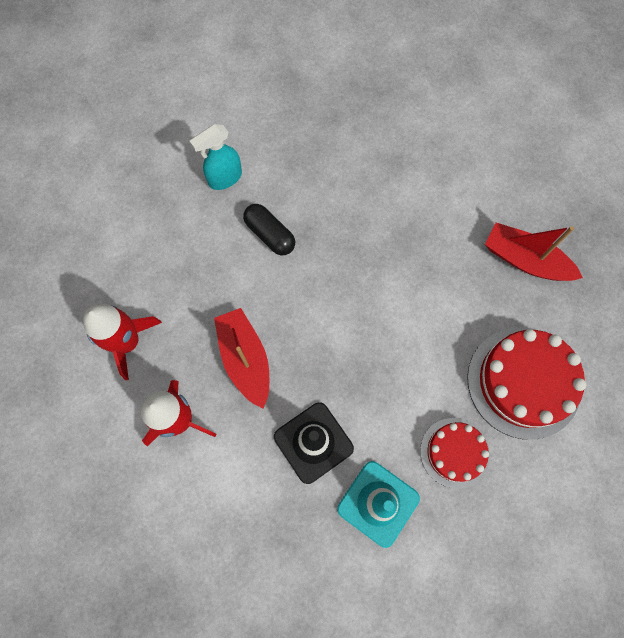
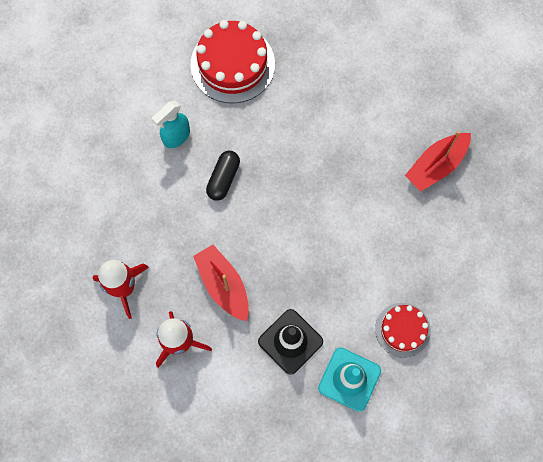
camera: 10 degrees left, 0 degrees up
(270, 234) = (223, 179): black capsule -> black capsule turned 75 degrees clockwise
(523, 382) = (449, 265): red cake -> red cake (232, 64)
(525, 260) = (436, 165): red boat -> red boat turned 60 degrees counterclockwise

